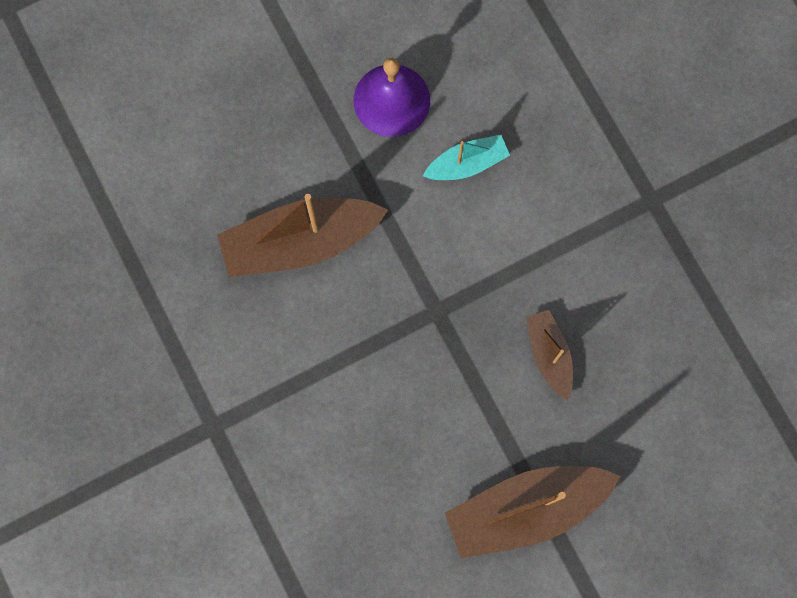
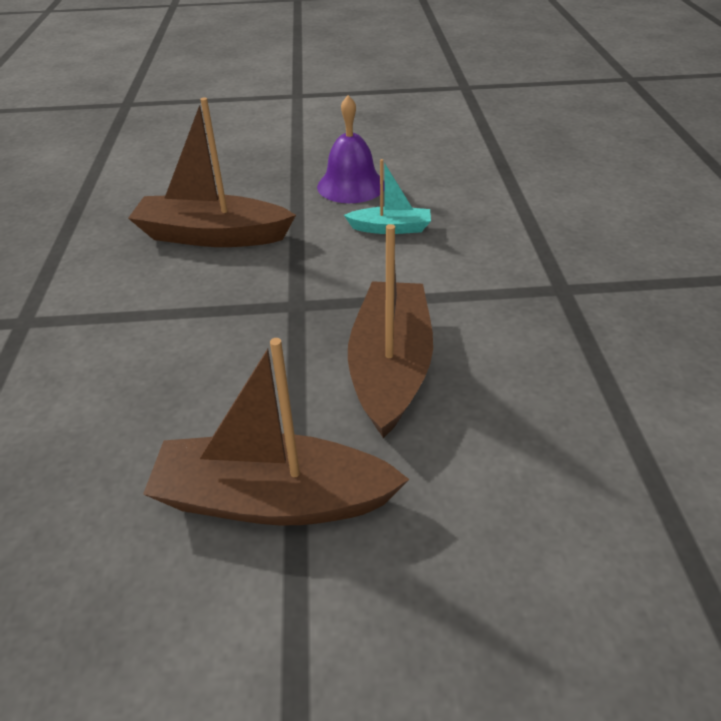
camera: 25 degrees right, 35 degrees down
(549, 355) = (390, 368): brown boat -> brown boat, size x1.87

